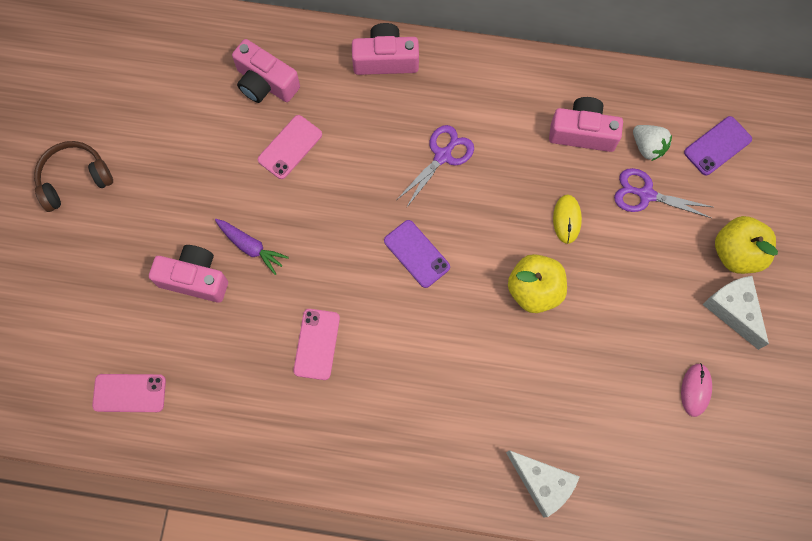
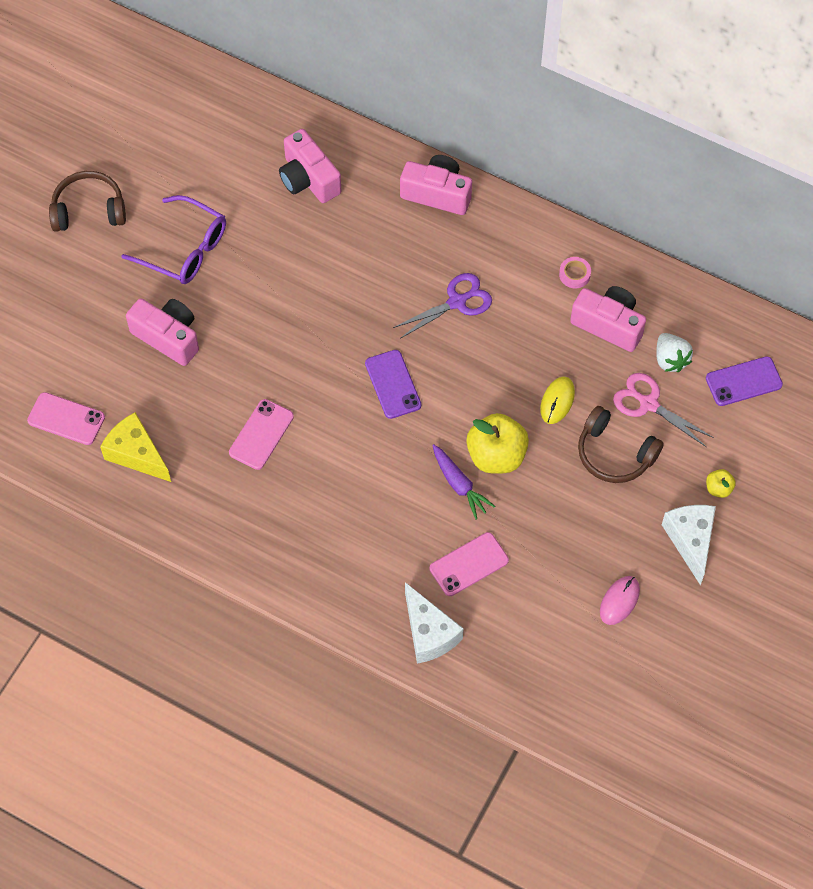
camera: 20 degrees right, 10 degrees down
(178, 188) = (185, 249): none -> purple glasses
(209, 404) = (136, 454): none -> yellow cheese
(251, 247) = (233, 326): purple carrot -> purple carrot (459, 485)
(290, 147) = (308, 246): pink phone -> pink phone (469, 564)
(535, 95) = (574, 274): none -> pink tape
(635, 251) = (614, 453): none -> brown headphones
(646, 194) = (648, 404): purple scissors -> pink scissors
(736, 253) = (718, 488): yellow apple -> yellow apple, size x0.47

